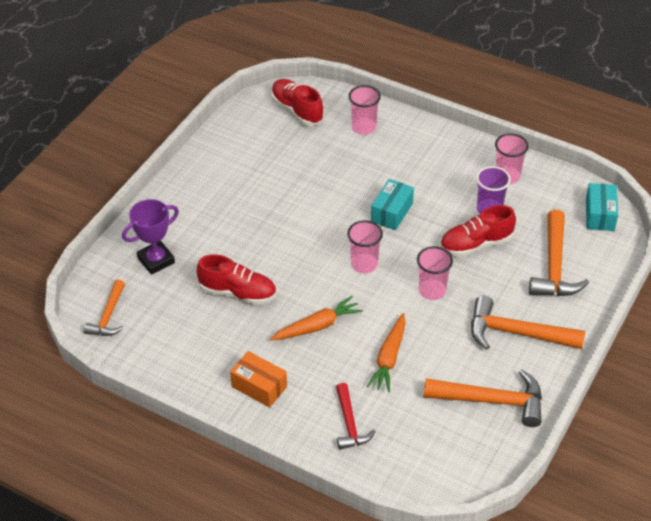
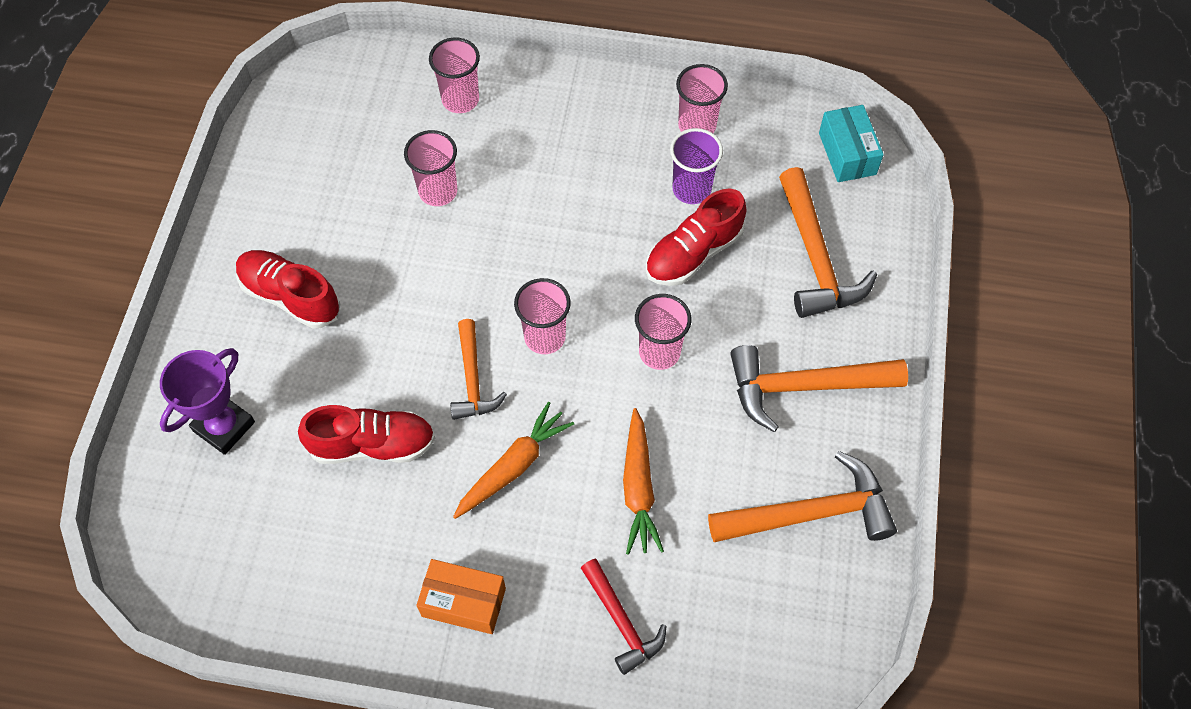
camera: 20 degrees left, 15 degrees up
(108, 316) = (182, 552): orange hammer -> orange hammer (472, 379)
(297, 110) = (349, 97): red shoe -> red shoe (290, 296)
(330, 172) = (438, 191): none -> pink cup
(392, 212) = (553, 235): turquoise box -> none

